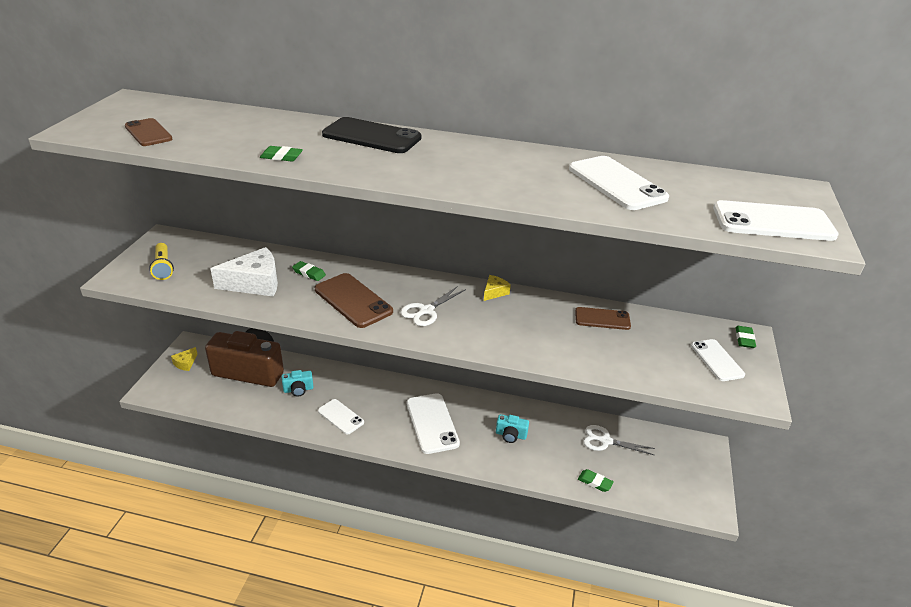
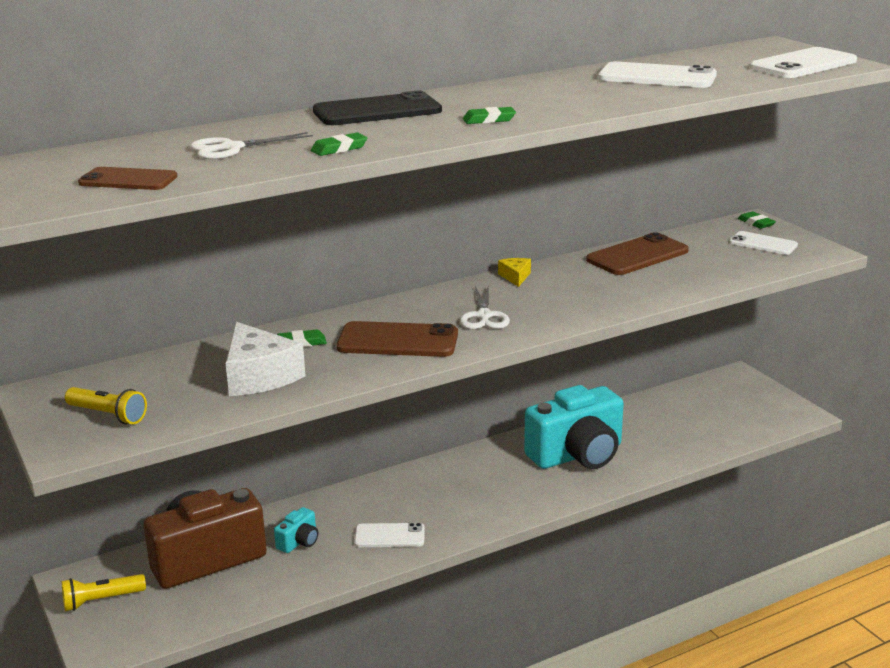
camera: 40 degrees left, 10 degrees down
(185, 363) = (101, 600): yellow cheese -> yellow flashlight
(255, 283) = (259, 376): white cheese -> white cheese turned 120 degrees clockwise
(432, 423) = (491, 487): white phone -> none
(511, 435) = (577, 455): turquoise camera -> turquoise camera, size x2.39
(595, 482) = (697, 447): green eraser -> green eraser (489, 120)
(602, 319) = (637, 255): brown phone -> brown phone, size x1.58
(605, 441) = (660, 414): white scissors -> white scissors (231, 148)

